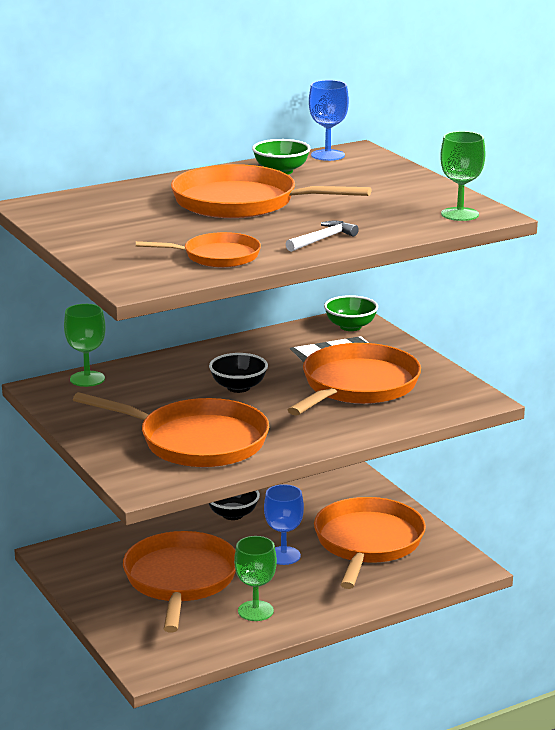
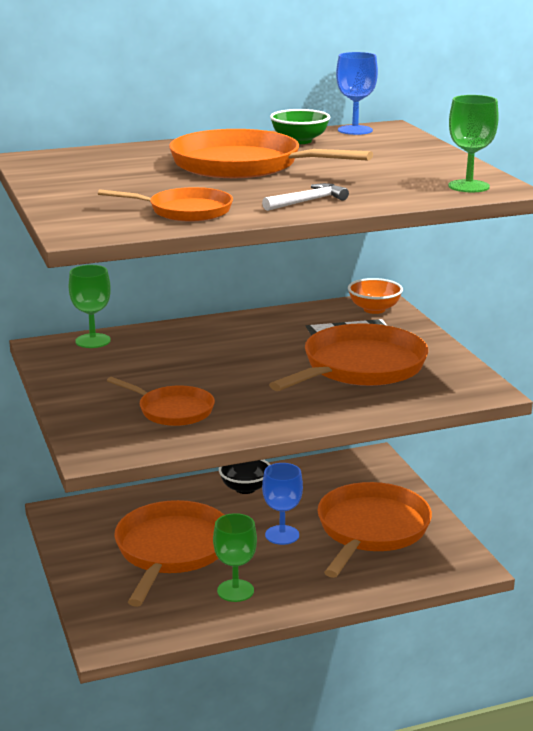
camera: 10 degrees right, 0 degrees up
(197, 441) = (173, 410): orange pan -> orange pan, size x0.56
(238, 387) = (238, 359): black bowl -> none
(350, 327) = (374, 309): green bowl -> orange bowl

